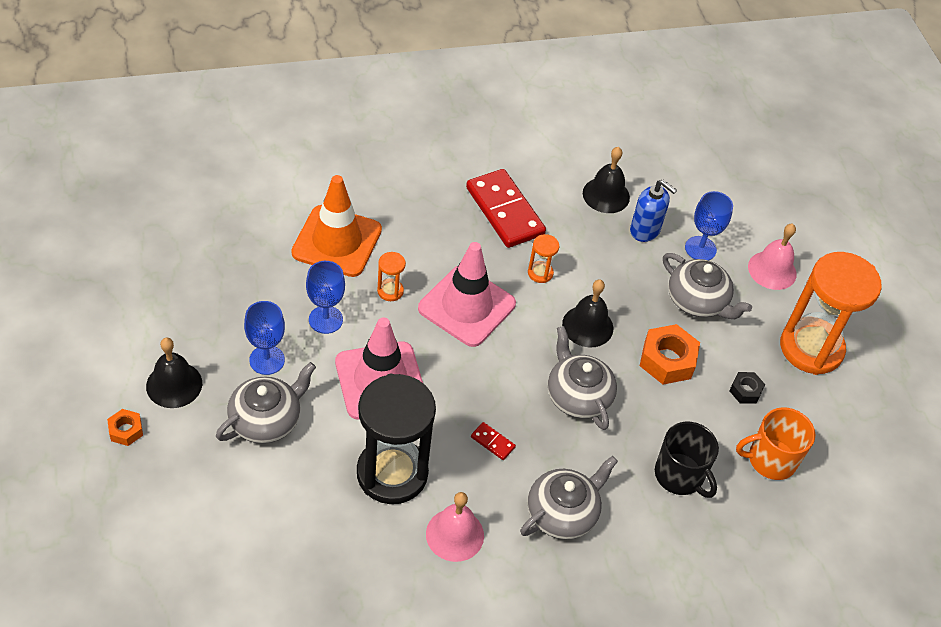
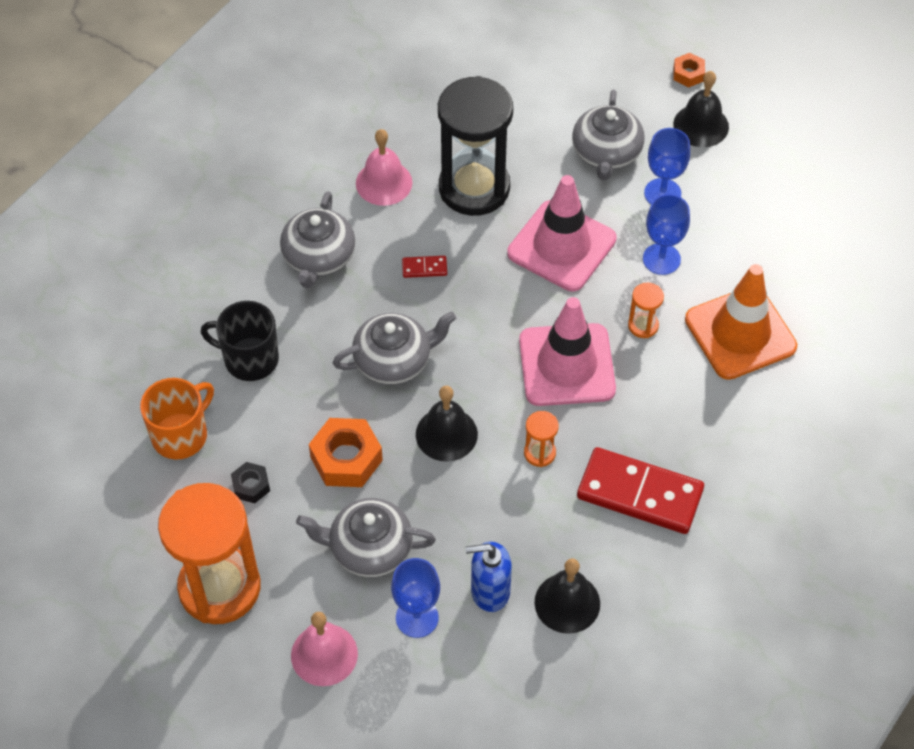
camera: 145 degrees right, 5 degrees up
(577, 396) = (394, 360): grey teapot -> grey teapot turned 45 degrees counterclockwise

